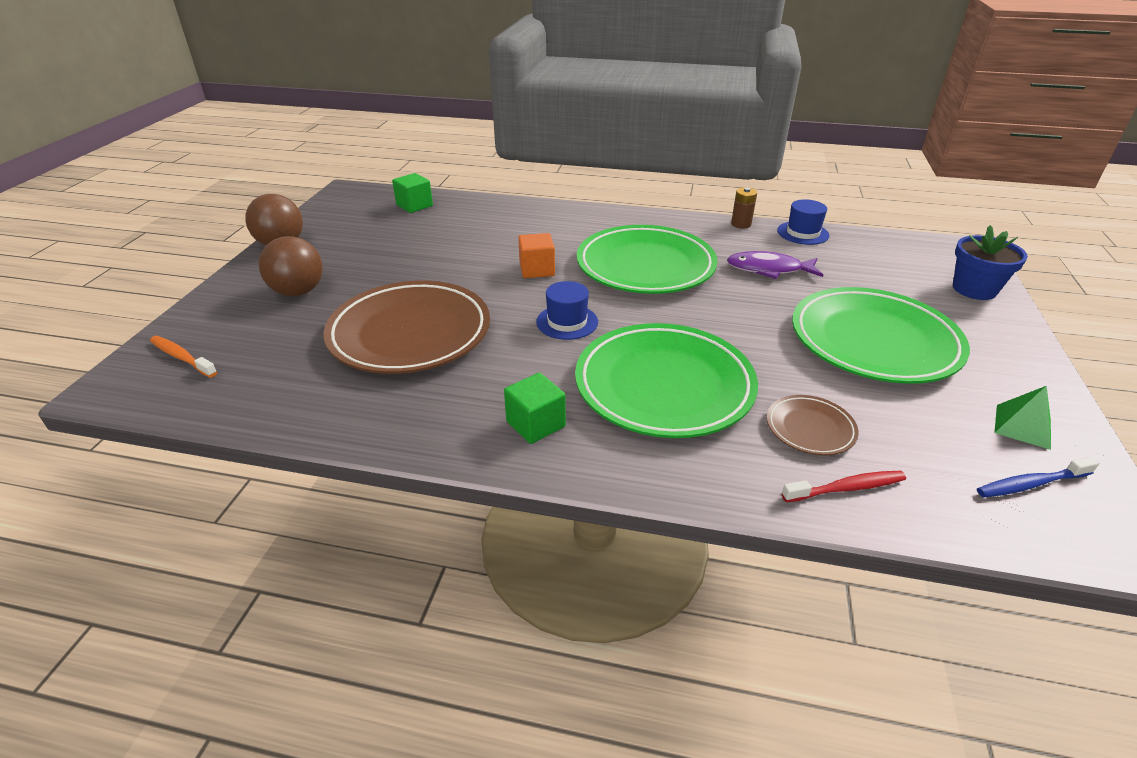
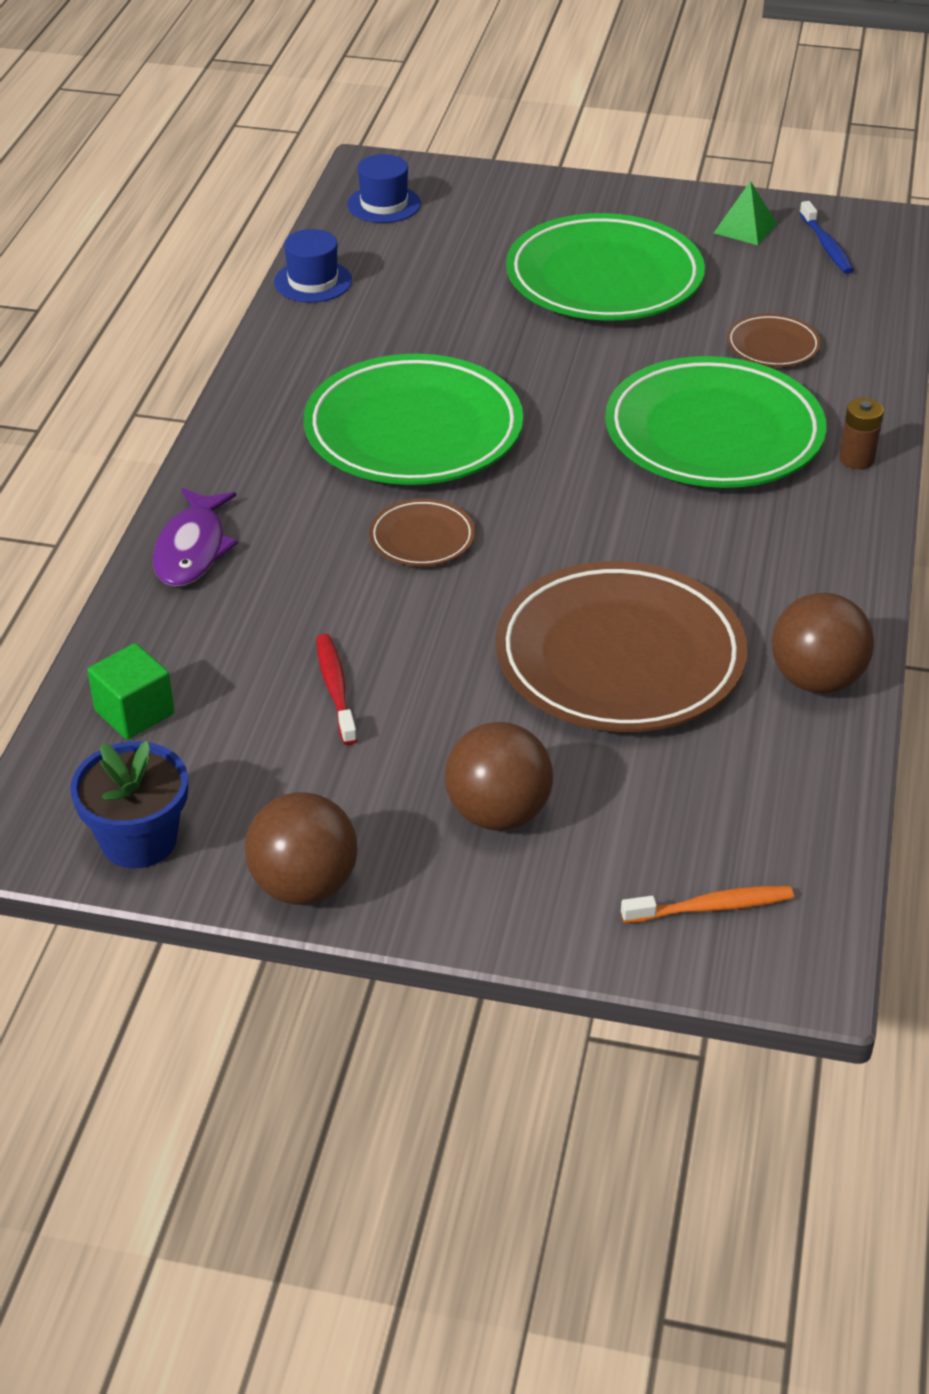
camera: 90 degrees left, 5 degrees up
(182, 357) = (712, 907): orange toothbrush -> orange toothbrush turned 135 degrees counterclockwise
(358, 415) = (816, 680): none -> brown ball
(535, 424) = (803, 530): green cube -> none
(537, 270) = (422, 538): orange cube -> brown plate
(567, 322) = (577, 507): blue hat -> blue hat (384, 204)
(741, 224) = (275, 331): brown battery -> brown battery (856, 459)
(768, 269) = (427, 325): purple fish -> purple fish (192, 549)
(846, 488) = (856, 340): red toothbrush -> red toothbrush (335, 688)
(974, 289) = (481, 189): blue flower pot -> blue flower pot (139, 840)

